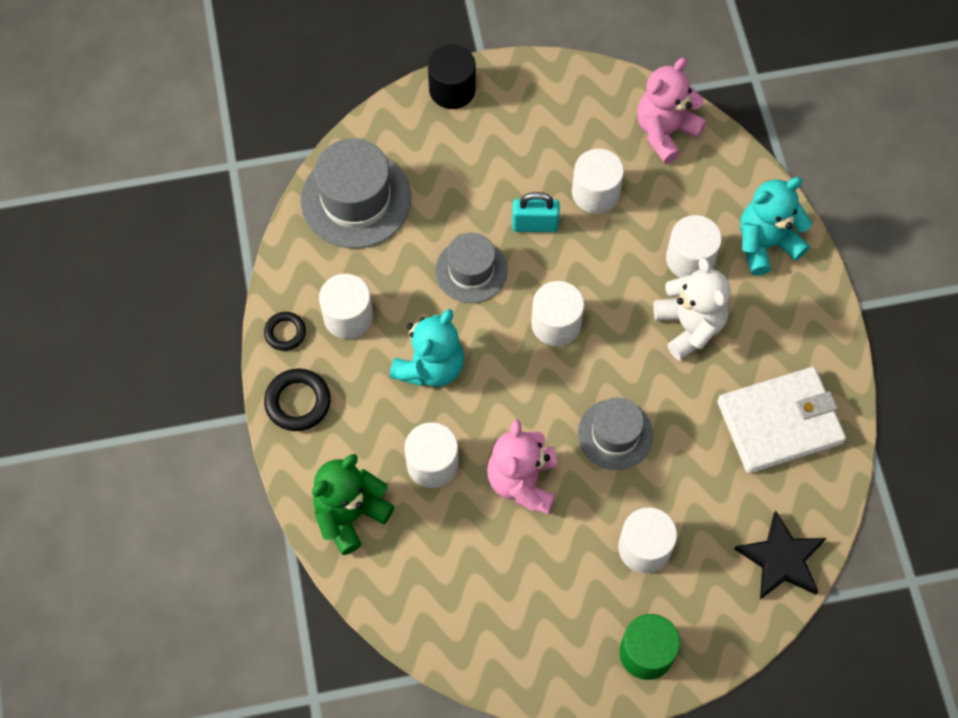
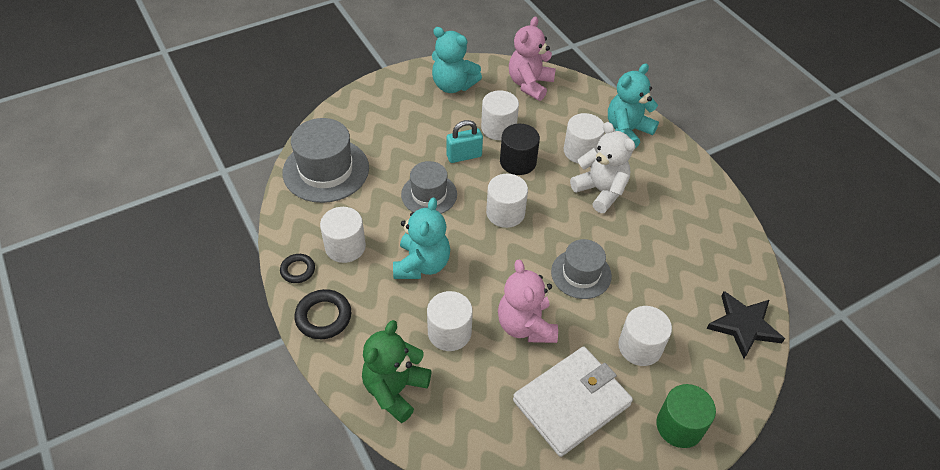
camera: 20 degrees left, 15 degrees down
(452, 89) = (373, 91): black cylinder -> black cylinder (518, 162)
(560, 106) = (453, 85): none -> turquoise teddy bear
(779, 422) = (693, 235): white wallet -> white wallet (571, 403)

